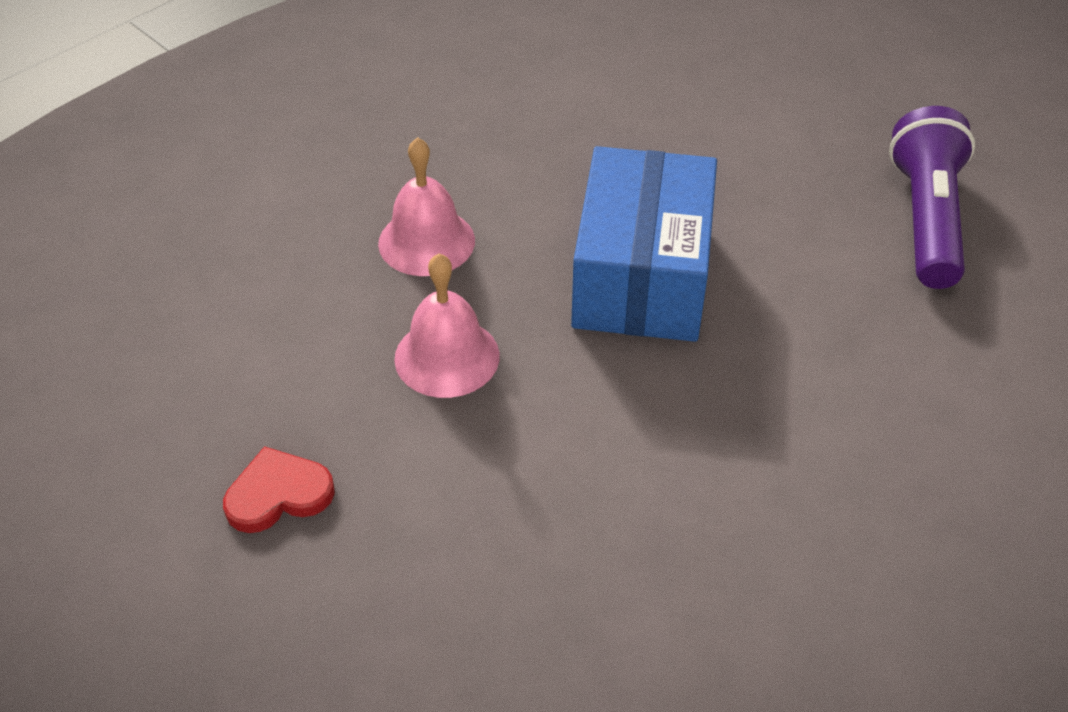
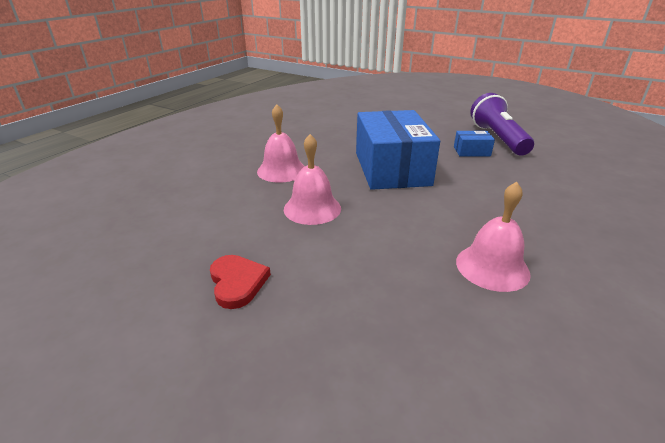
camera: 15 degrees left, 15 degrees down
(278, 494) = (237, 282): red heart -> red heart turned 105 degrees clockwise
(688, 554) = (492, 267): none -> pink bell
(839, 252) = (471, 151): none -> blue box

